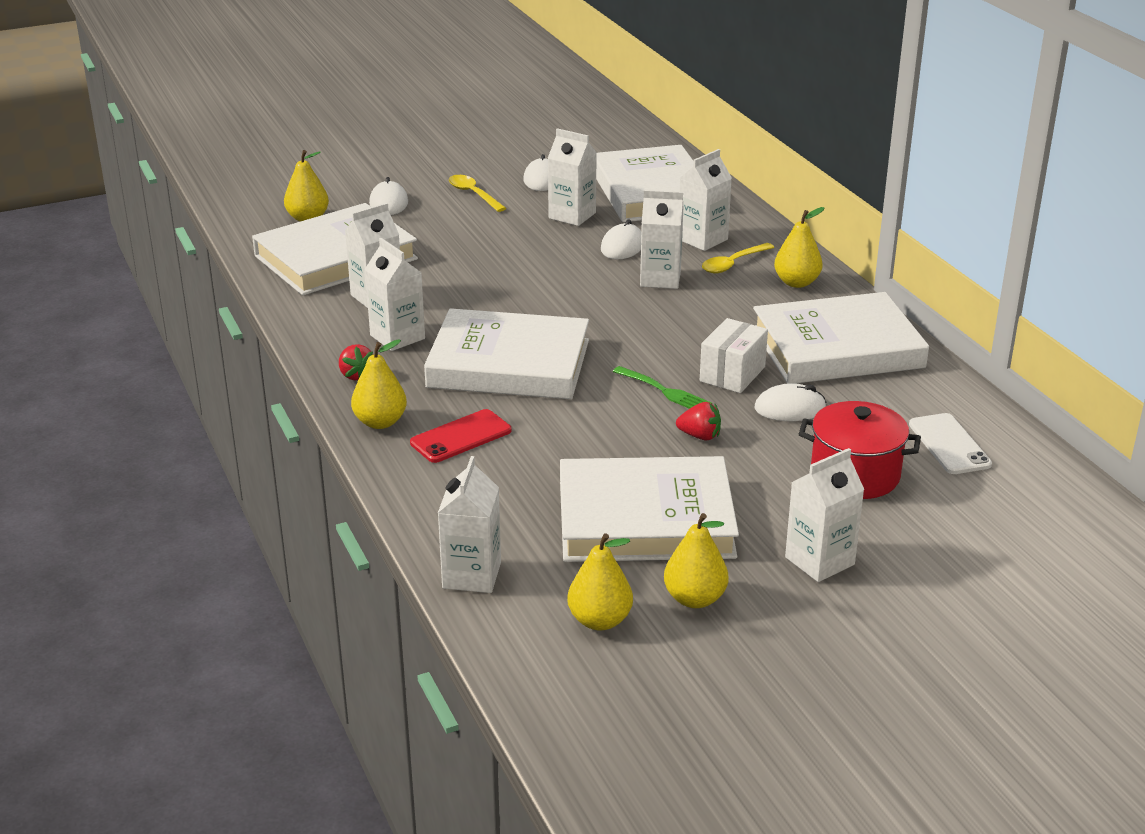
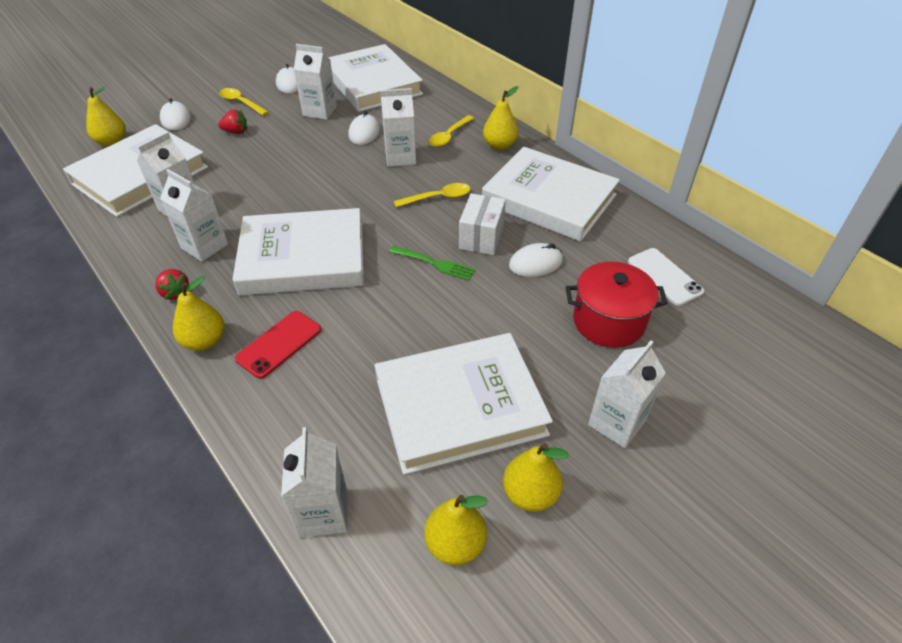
camera: 15 degrees left, 15 degrees up
(693, 327) = (438, 198): none -> yellow spoon
(700, 436) = (476, 304): red strawberry -> red strawberry (236, 132)
(702, 239) = (421, 118): white carton -> none
(837, 348) = (549, 199): white book -> white book turned 60 degrees clockwise

